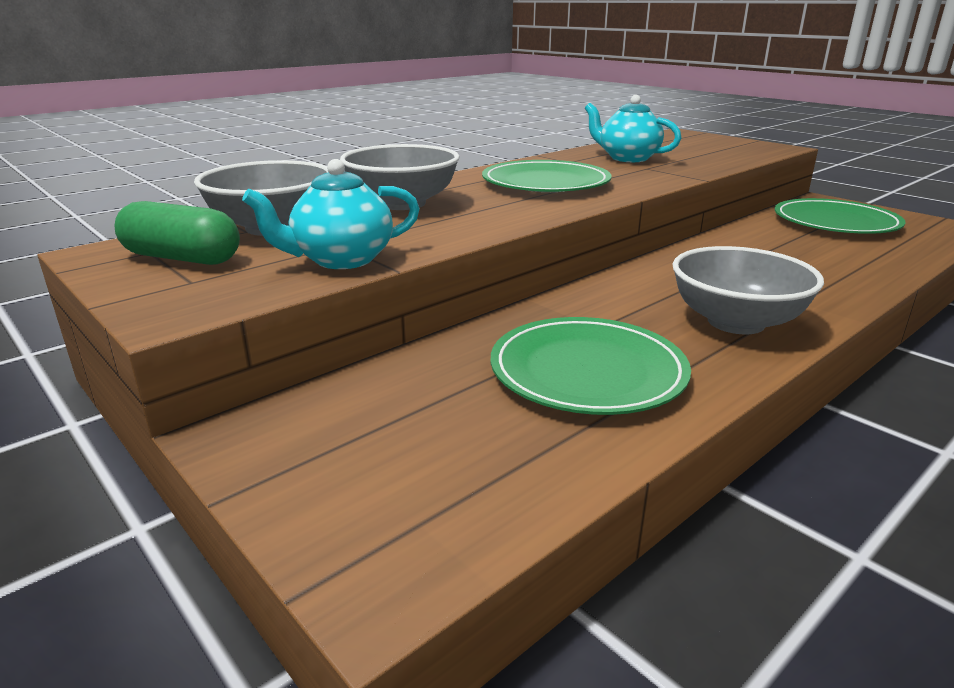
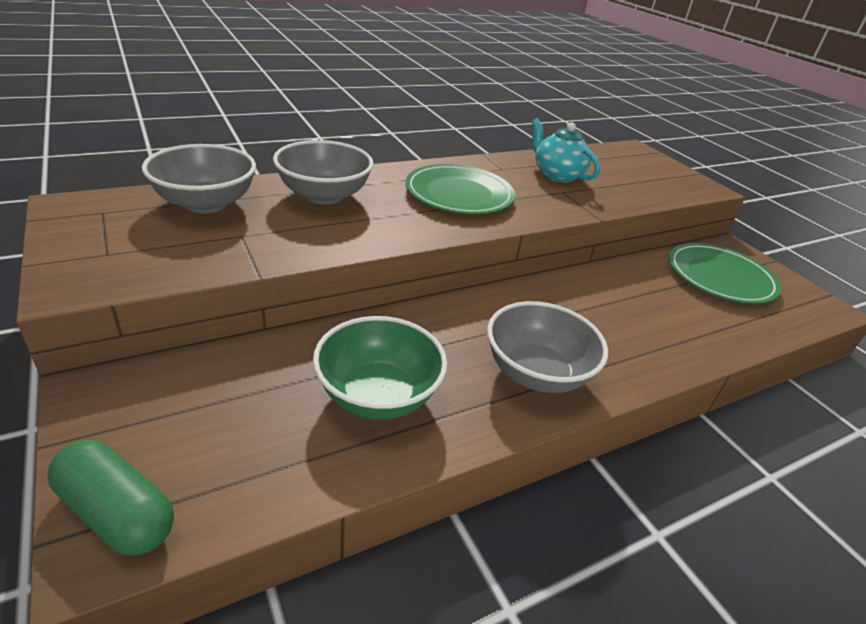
camera: 10 degrees right, 10 degrees up
(182, 258) = (118, 225): green capsule -> green capsule (117, 512)
(341, 260) = (227, 255): turquoise teapot -> none
(587, 371) = (378, 395): green plate -> green bowl

